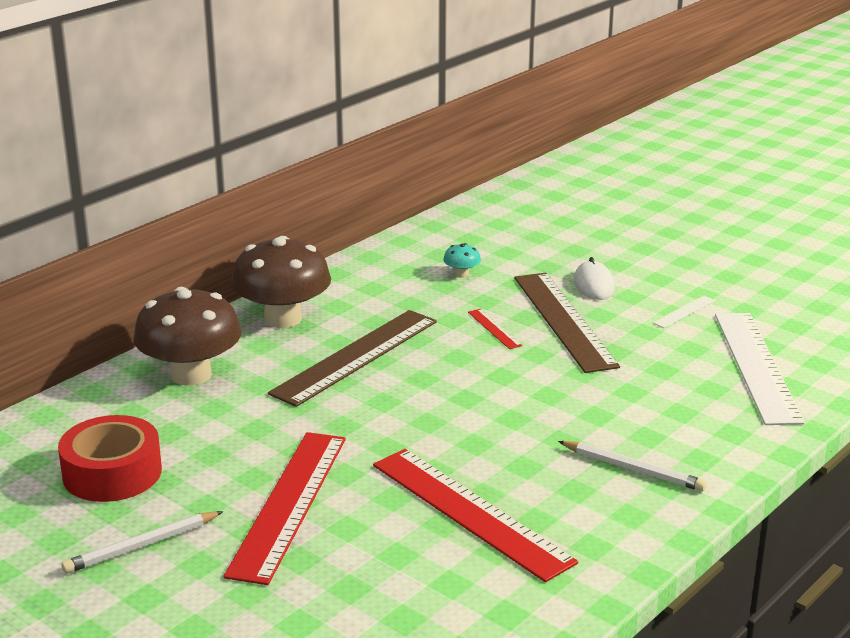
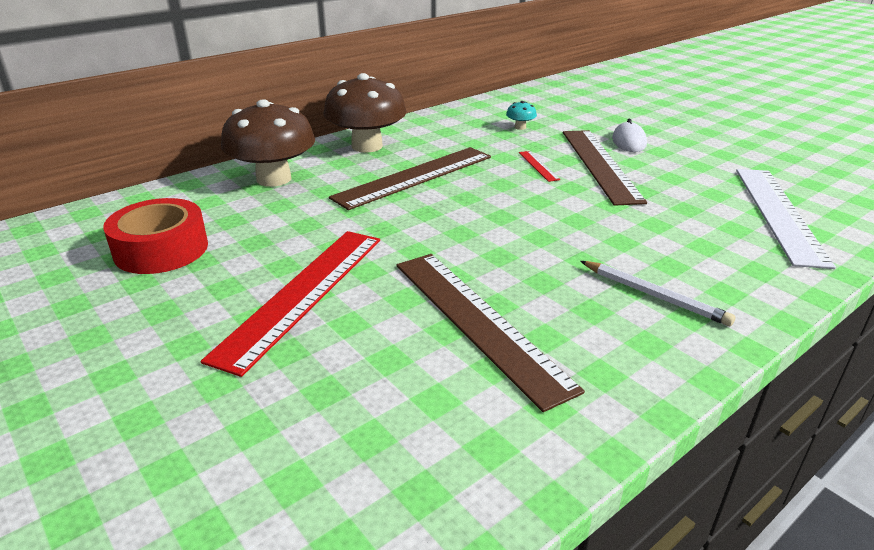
camera: 10 degrees right, 5 degrees up
(141, 546) = (143, 319): white pencil -> none
(471, 512) = (478, 321): red ruler -> brown ruler
(684, 311) = (707, 166): white ruler -> none

